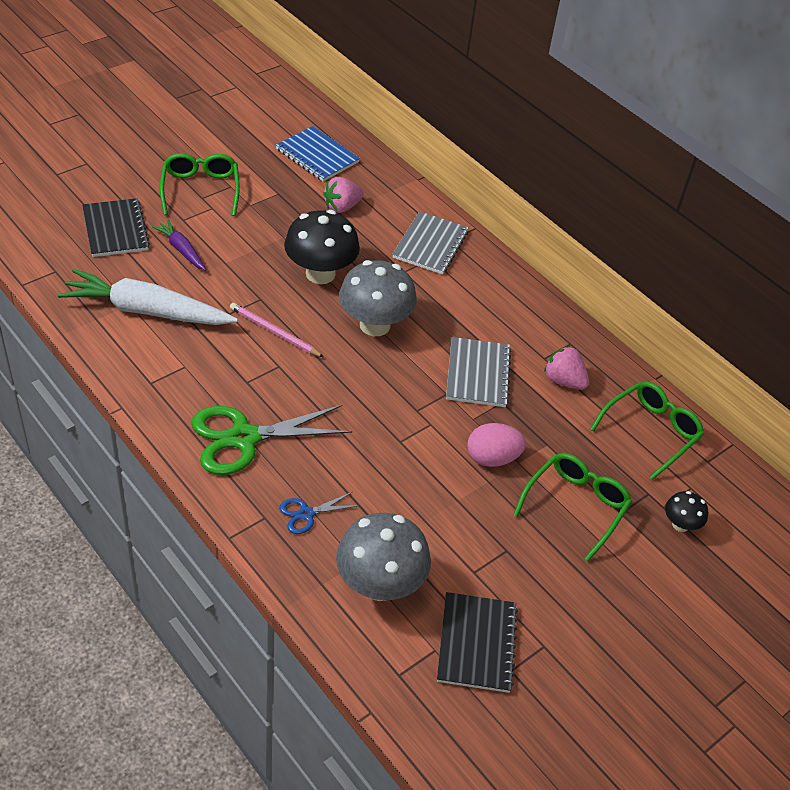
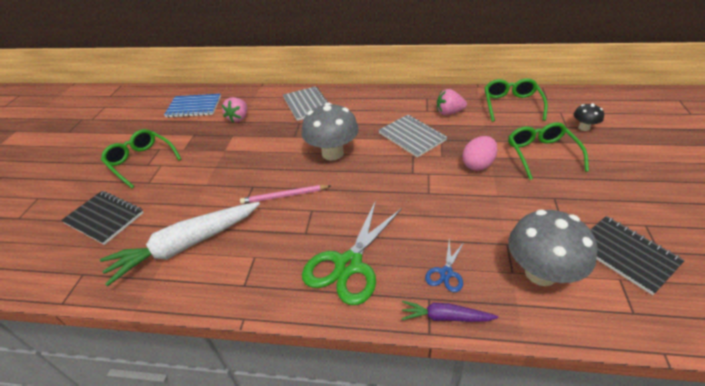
camera: 35 degrees left, 5 degrees down
(181, 250) = (167, 197): purple carrot -> purple carrot (445, 317)
(320, 274) = (269, 152): black mushroom -> none

